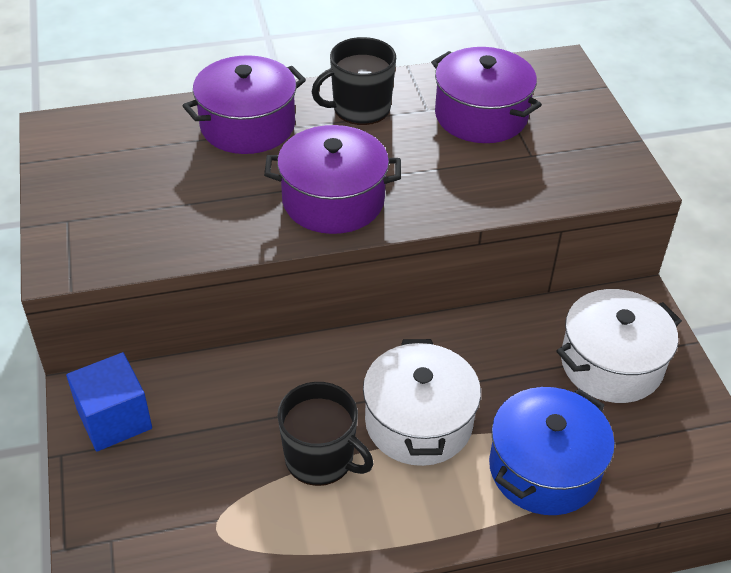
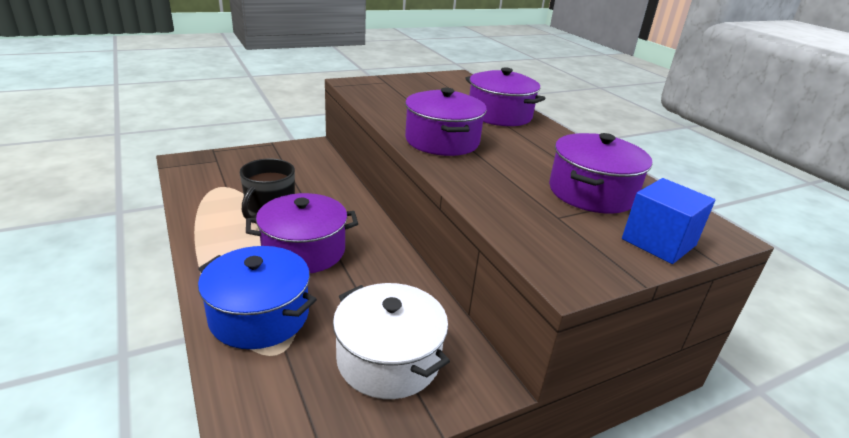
camera: 75 degrees right, 15 degrees down
(114, 419) = (297, 153): blue cube -> blue cube (658, 242)
(360, 108) = (551, 146): black mug -> none
(418, 422) = (304, 250): white pot -> purple pot

